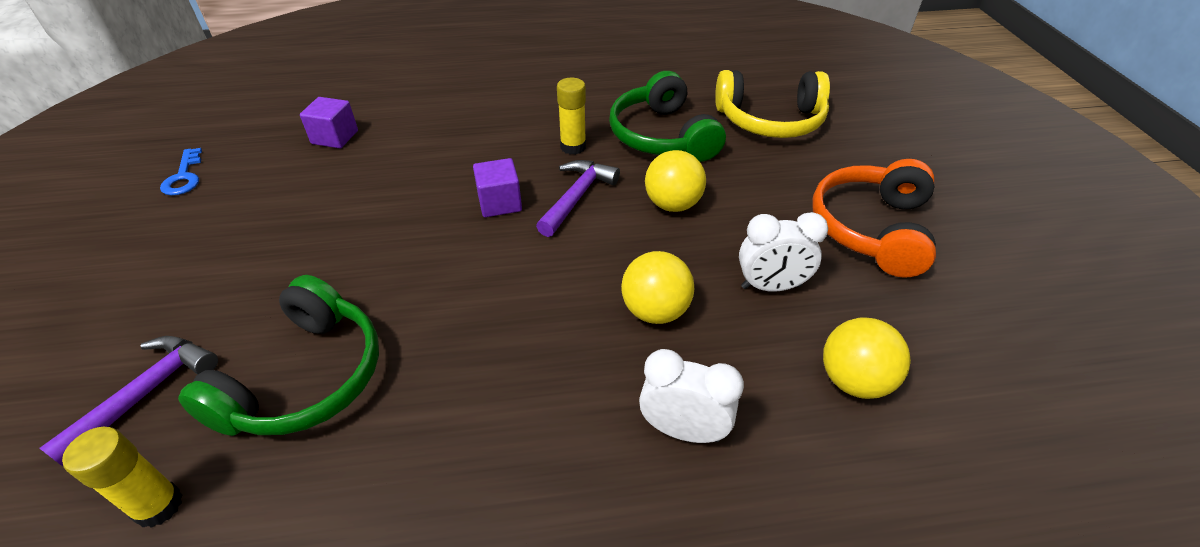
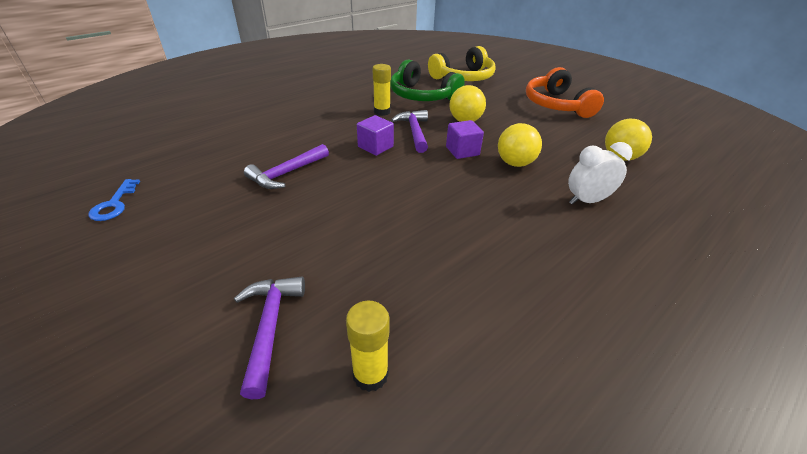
camera: 35 degrees left, 5 degrees down
(184, 177) = (114, 204): blue key -> blue key turned 45 degrees clockwise
(304, 378) = (374, 267): green headphones -> none
(335, 137) = (216, 148): purple cube -> purple cube (462, 151)
(362, 203) = (287, 173): none -> purple hammer
(771, 286) = (548, 137): white clock -> none

